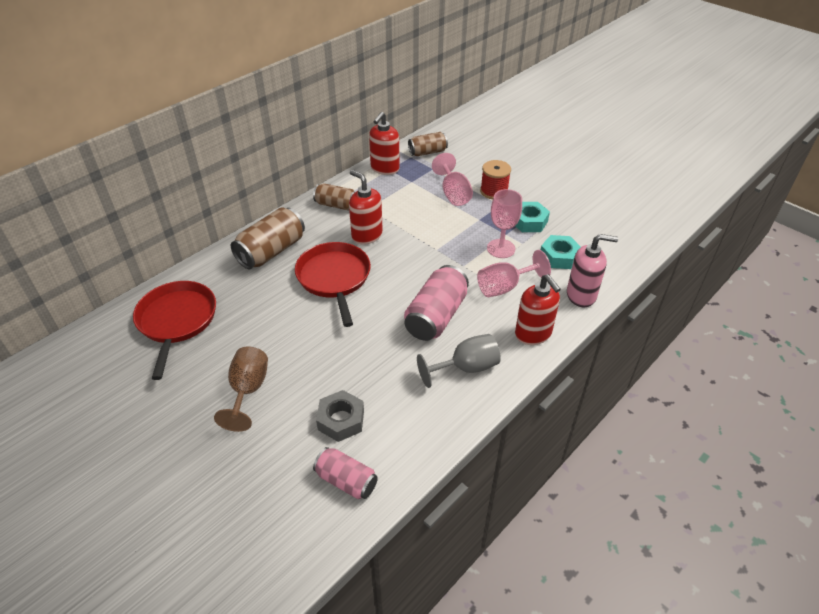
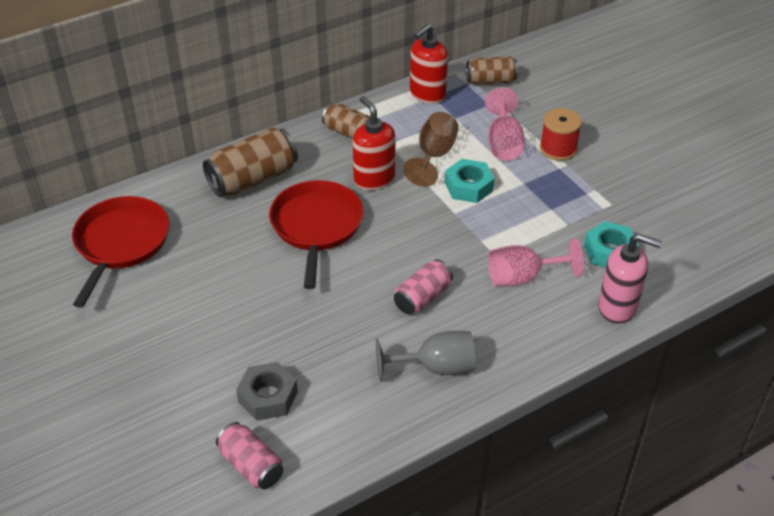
camera: 15 degrees right, 0 degrees up
(248, 390) = (175, 340): brown goblet -> brown goblet (434, 155)
(436, 316) = (422, 297): pink can -> pink can, size x0.62
(501, 248) = (537, 227): pink goblet -> none
(529, 221) = (588, 198): turquoise nut -> turquoise nut (468, 186)
(533, 334) = (535, 343): red soap dispenser -> none

